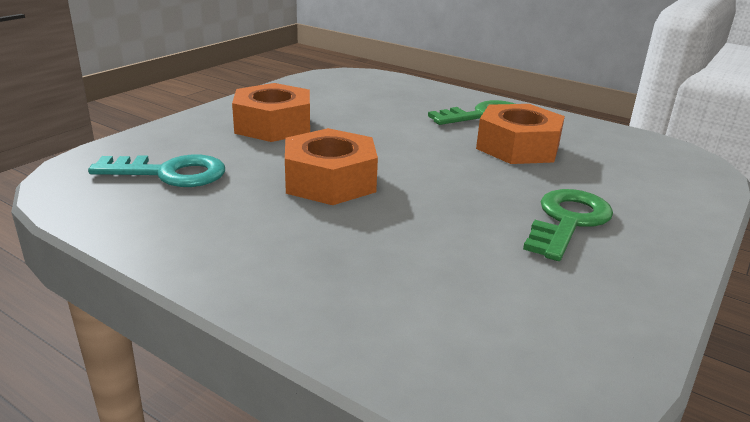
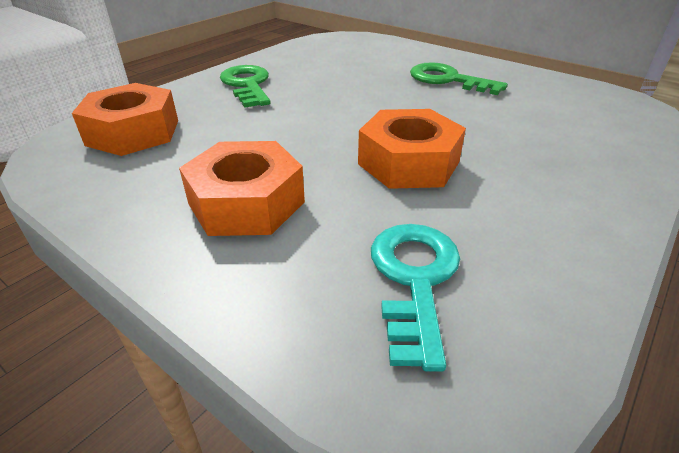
camera: 85 degrees left, 10 degrees up
(517, 147) = (323, 80): orange nut -> orange nut (133, 132)

